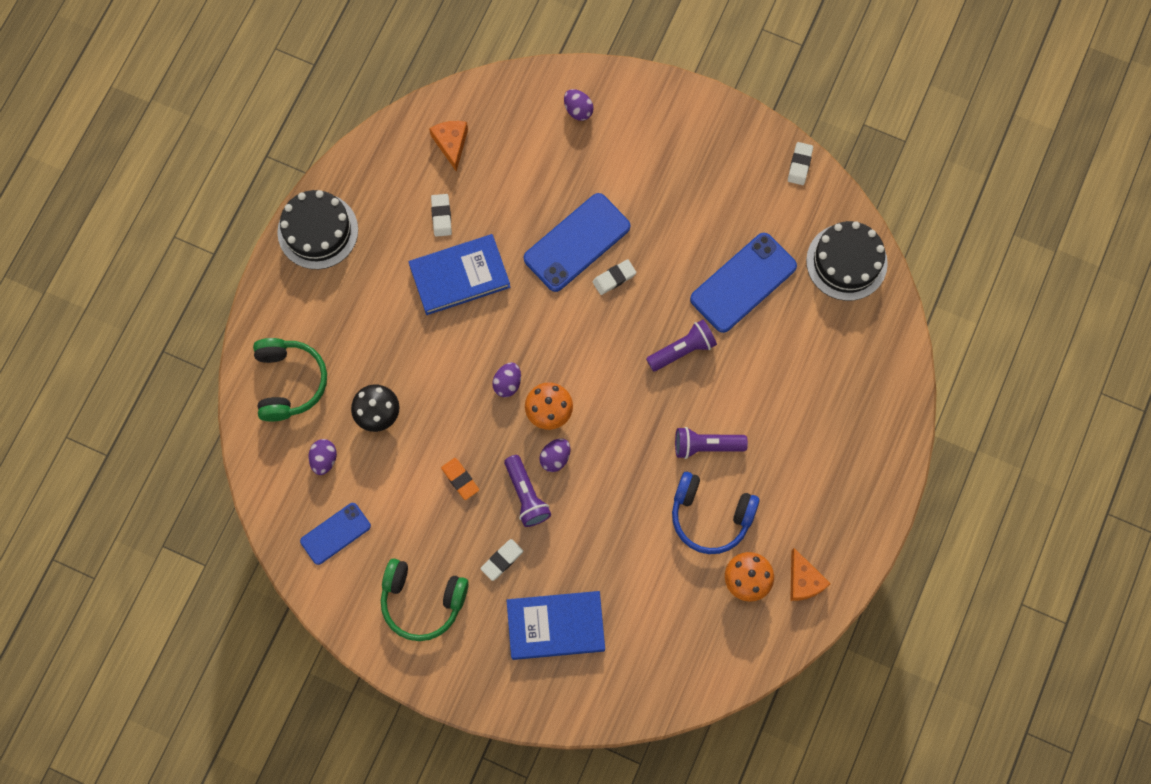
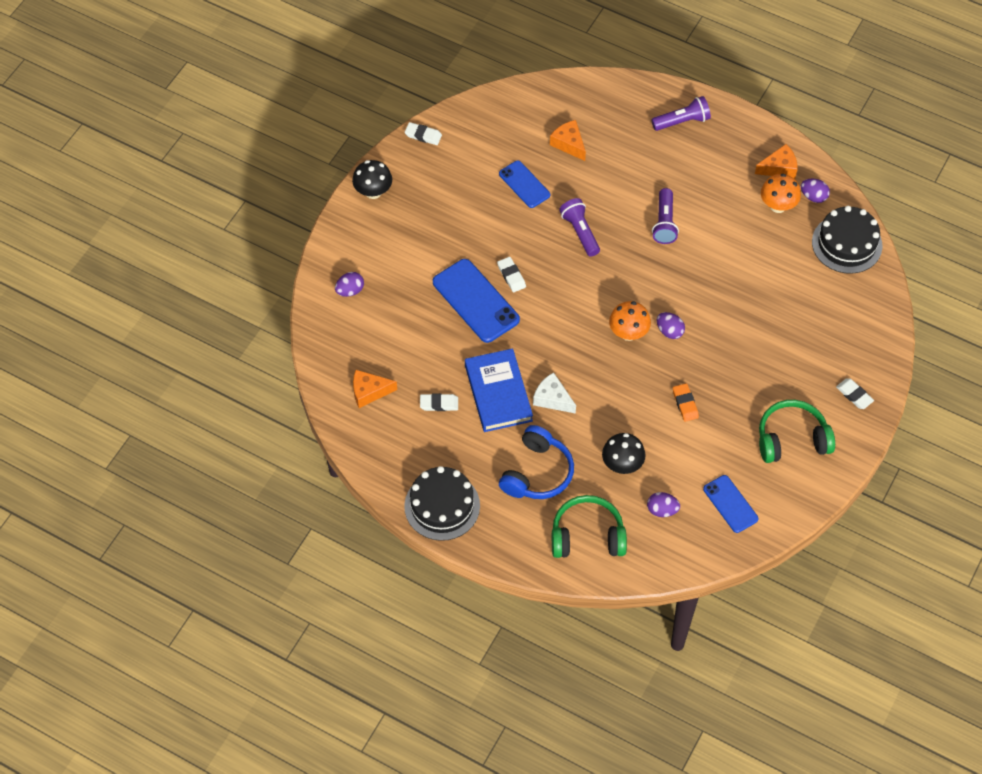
camera: 85 degrees left, 15 degrees down
(422, 601) = (792, 439): green headphones -> green headphones turned 120 degrees counterclockwise
(456, 334) = (552, 399): none -> white cheese
(460, 479) = (685, 404): orange eraser -> orange eraser turned 75 degrees counterclockwise
(502, 560) = (757, 377): white eraser -> white eraser (854, 395)
(507, 383) = (600, 362): purple egg -> purple egg (813, 197)
(526, 495) = (701, 355): purple flashlight -> purple flashlight (682, 121)
(555, 626) = (814, 341): blue book -> none
(710, 516) = (724, 225): blue headphones -> blue headphones (537, 473)
(713, 119) = (373, 192): none -> black mushroom
(743, 282) = (524, 184): blue phone -> blue phone, size x0.61
(808, 329) = (569, 144): none -> orange cheese
(846, 262) = (513, 112): black cake -> black cake (847, 244)

